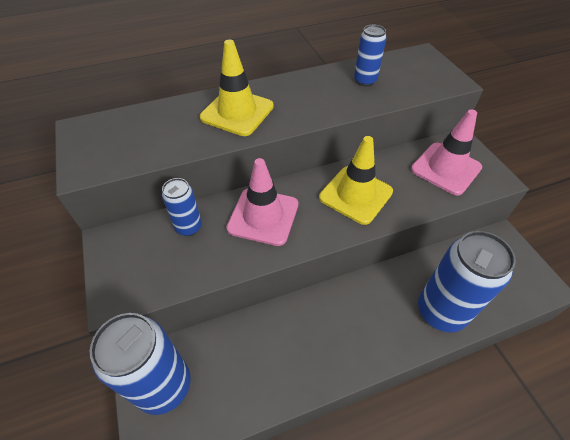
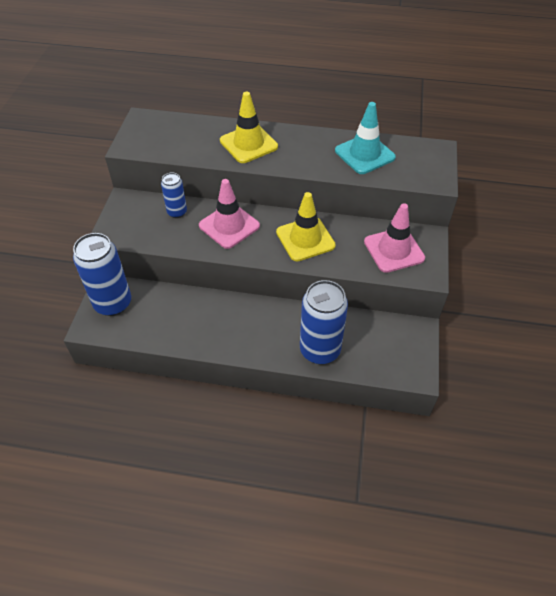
camera: 30 degrees right, 0 degrees up
(365, 81) = (364, 154): blue can -> turquoise traffic cone

